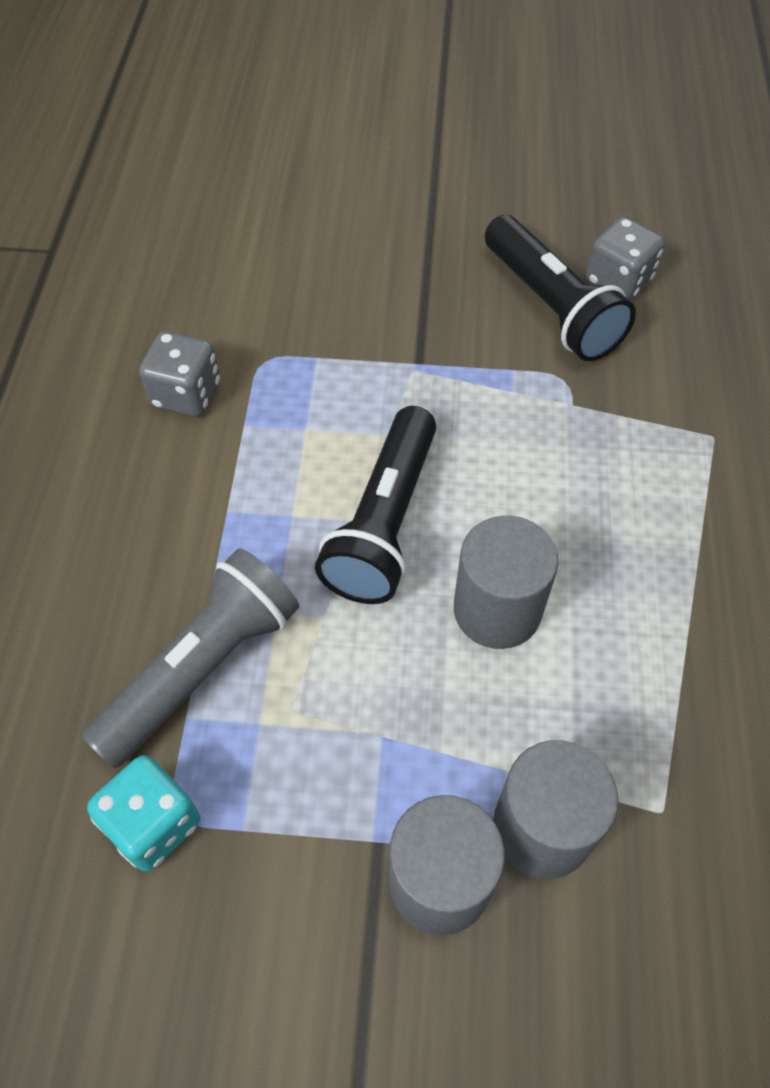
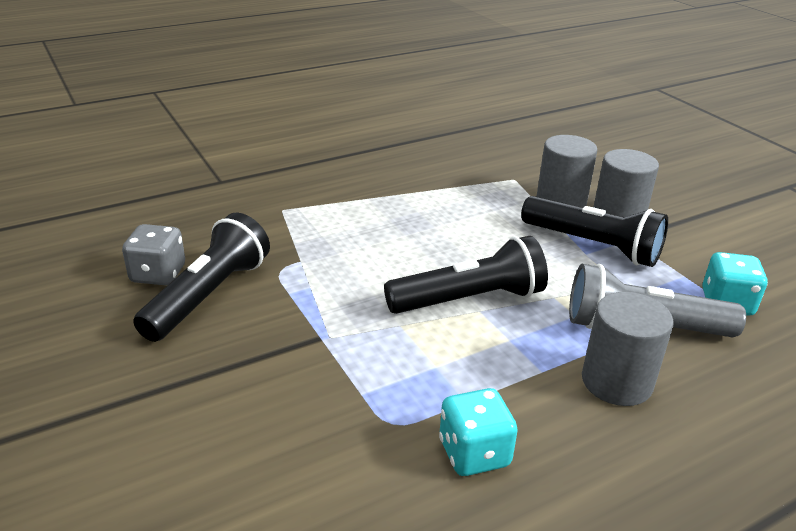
camera: 125 degrees left, 25 degrees down
(186, 394) = (474, 453): grey dice -> turquoise dice
(392, 764) = (593, 246): none -> black flashlight
(497, 610) = (475, 243): grey cylinder -> grey cylinder (616, 382)

